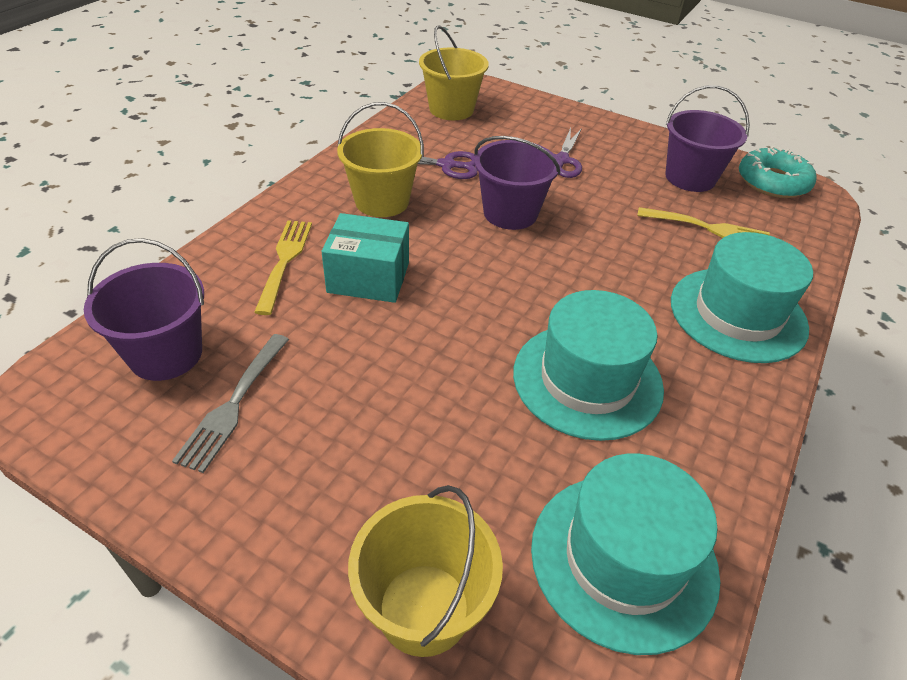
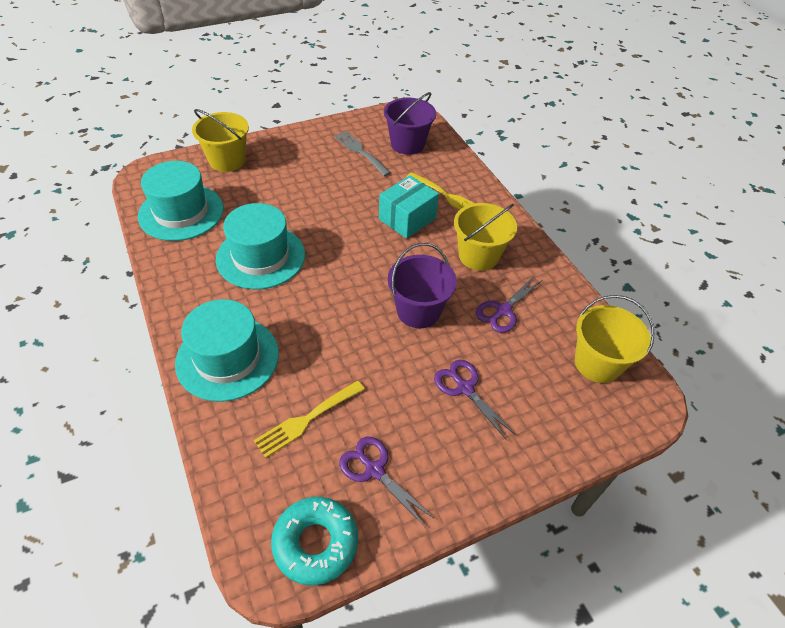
camera: 125 degrees right, 5 degrees up
(690, 178) = (374, 470): purple bucket -> purple scissors

